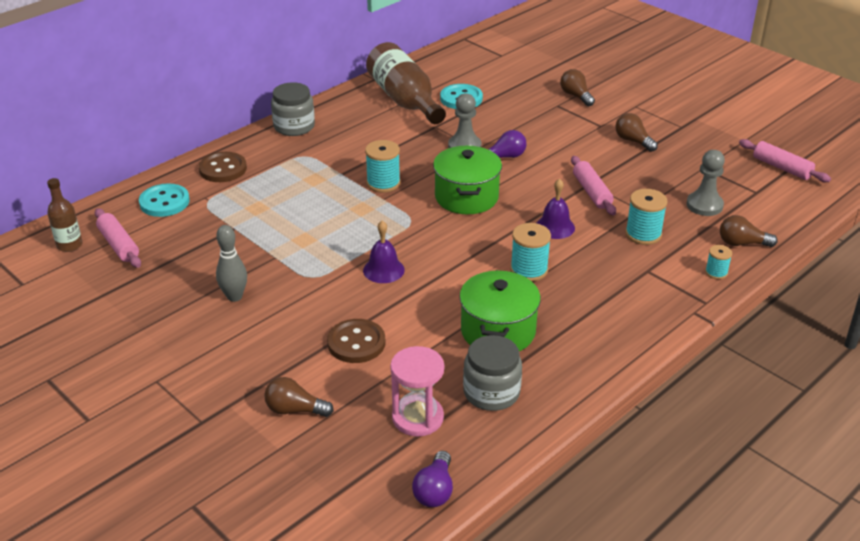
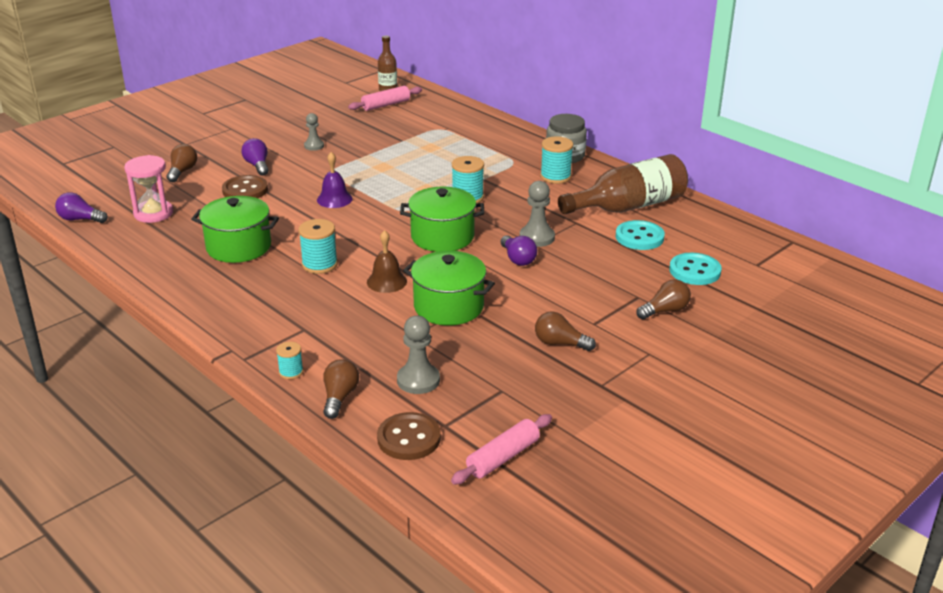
camera: 90 degrees right, 5 degrees down
(164, 202) = (441, 115): turquoise button -> turquoise button (694, 271)
(223, 169) = (490, 131): brown button -> brown button (409, 438)
(234, 297) = (314, 146): grey bowling pin -> grey pawn
(286, 340) = (257, 165): none -> purple light bulb
(491, 392) = (166, 242): grey jar -> none
(555, 227) = (386, 281): purple bell -> brown bell
(591, 192) = (448, 307): pink rolling pin -> green pot
(633, 141) = (560, 343): brown light bulb -> brown light bulb turned 120 degrees counterclockwise
(643, 234) = (367, 332): turquoise spool -> turquoise spool (555, 177)

